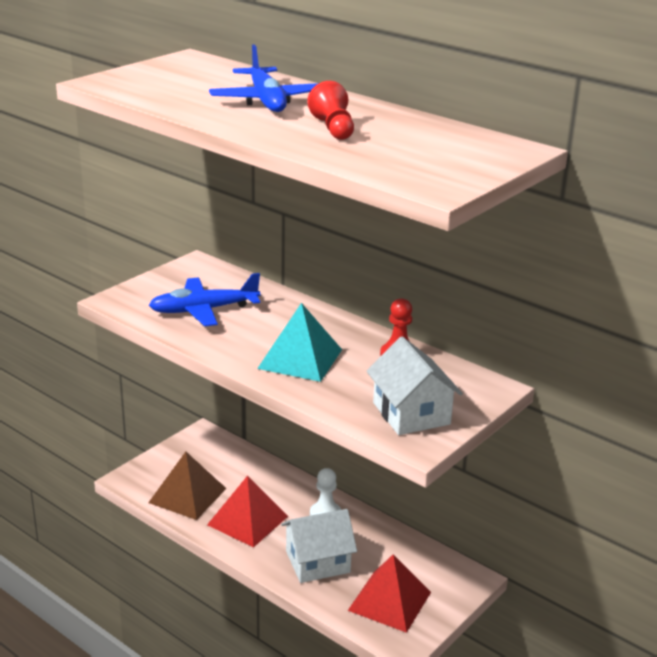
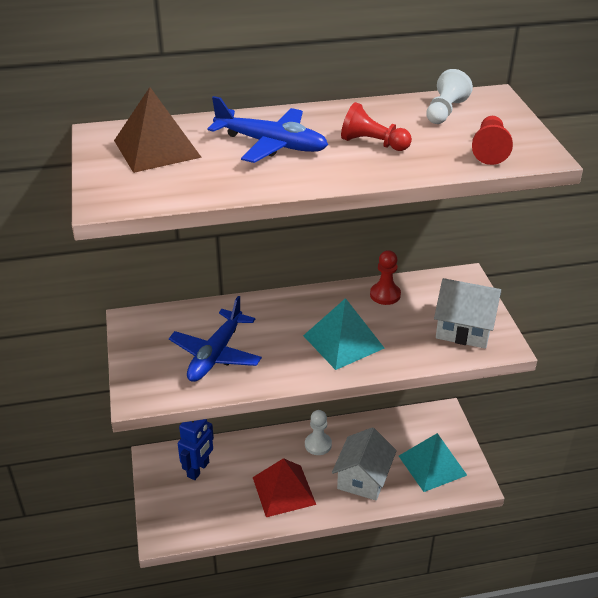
camera: 50 degrees left, 10 degrees up
(187, 495) = (220, 509): brown pyramid -> brown pyramid (157, 148)
(217, 462) = (198, 469): none -> blue robot
(389, 601) = (432, 465): red pyramid -> turquoise pyramid
(407, 168) = (489, 150): none -> red pawn
(448, 139) = (445, 111): none -> white pawn

